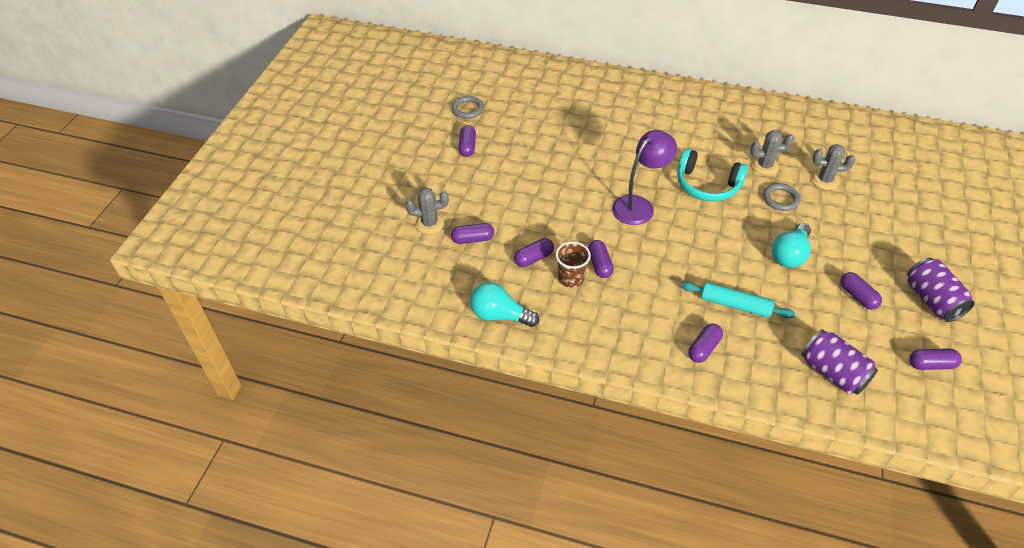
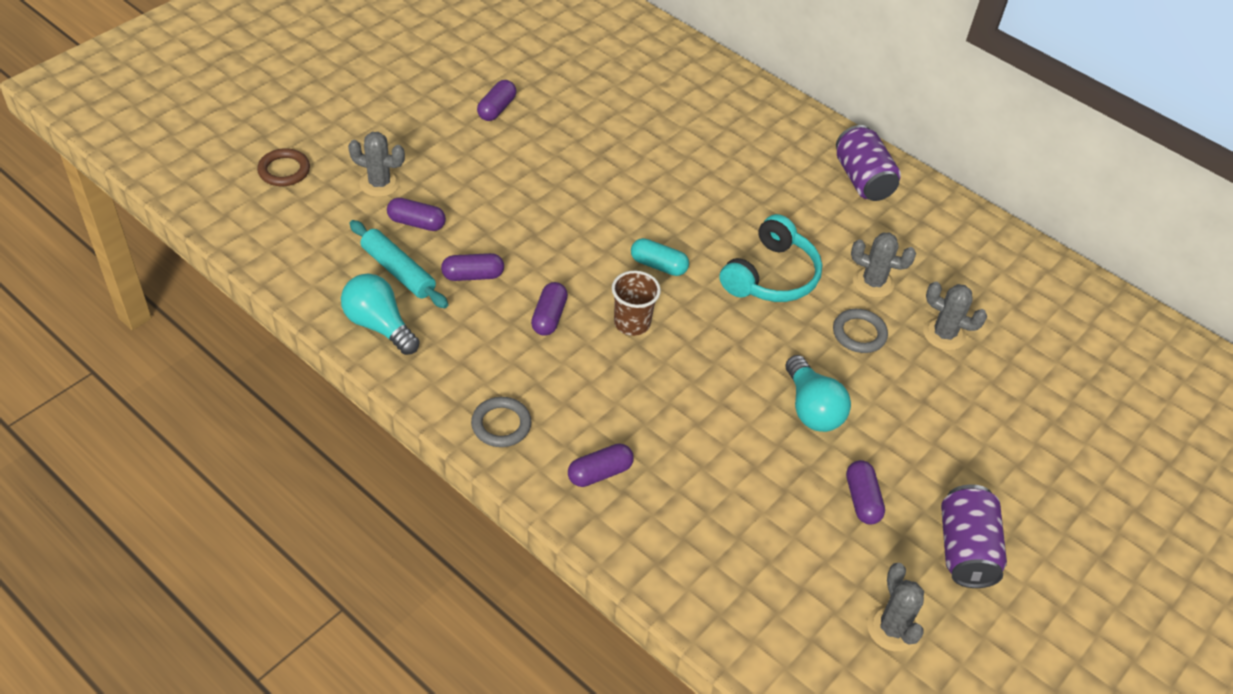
camera: 20 degrees right, 0 degrees up
(360, 240) = (284, 170): none -> brown ring
(467, 109) = (533, 62): grey ring -> grey ring (501, 424)
(571, 278) = (499, 319): brown cup -> brown cup (632, 323)
(639, 205) = (658, 265): purple lamp -> turquoise capsule
(707, 185) = (771, 276): turquoise headphones -> turquoise headphones turned 105 degrees counterclockwise
(735, 305) = (684, 439): turquoise rolling pin -> turquoise rolling pin (398, 271)
(790, 255) = (812, 408): turquoise light bulb -> turquoise light bulb turned 75 degrees counterclockwise
(833, 373) = (746, 577): purple can -> purple can (862, 179)
(931, 364) = (892, 628): purple capsule -> grey cactus

